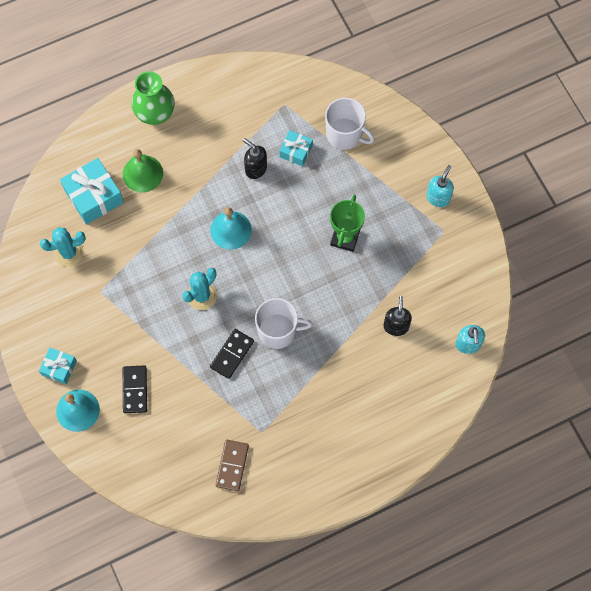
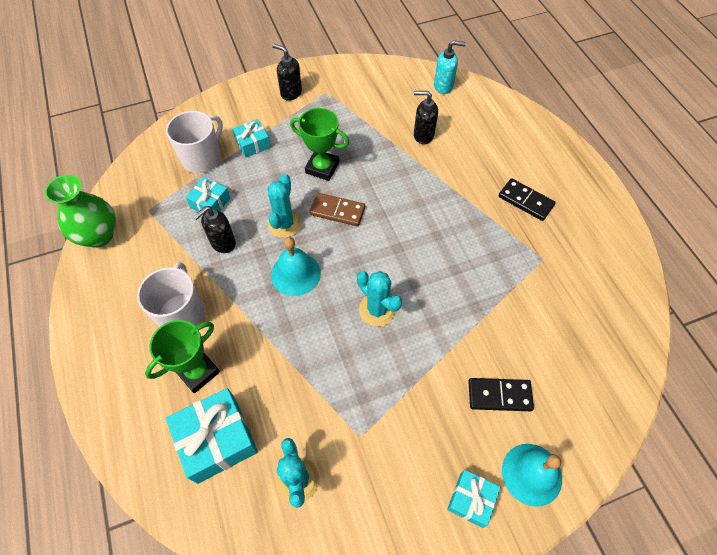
camera: 85 degrees left, 10 degrees down
(142, 173) = (197, 371): green bell -> green trophy
(155, 113) = (114, 351): green vase -> green vase (99, 235)
(232, 354) = (452, 282): black domino -> black domino (525, 201)
(232, 465) = (585, 290): brown domino -> brown domino (337, 211)
(278, 331) = (425, 234): white mug -> white mug (182, 313)
(279, 214) = (284, 224): none -> turquoise cactus
(367, 174) = (253, 144): none -> turquoise gift
(438, 198) = (291, 93): turquoise soap dispenser -> black soap dispenser

